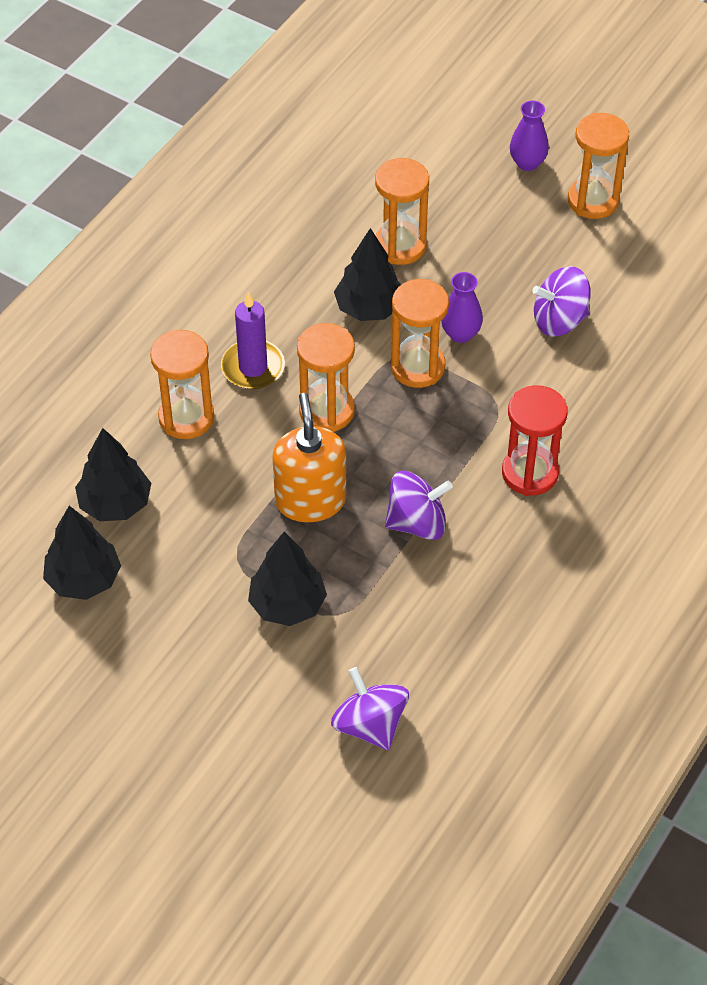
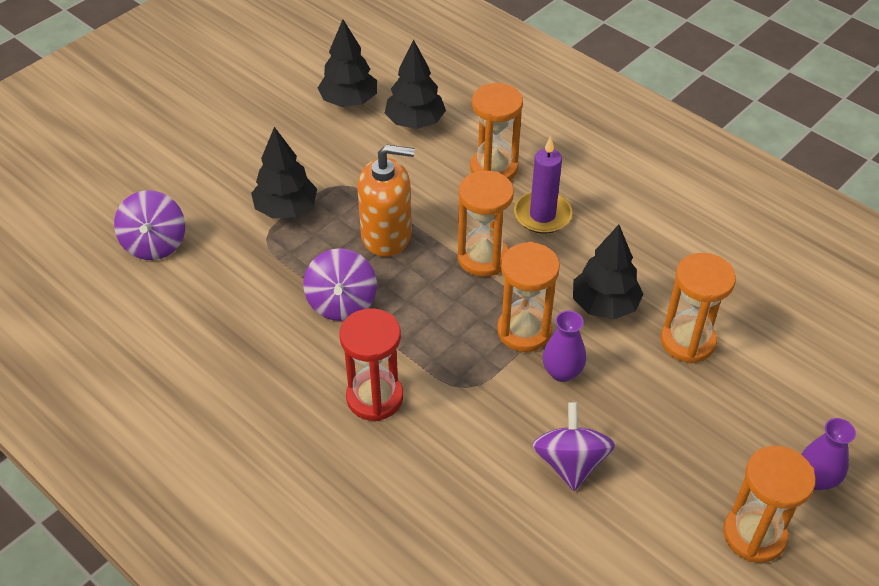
camera: 100 degrees right, 5 degrees down
(370, 724) = (155, 244): purple spinning top -> purple spinning top turned 105 degrees clockwise

